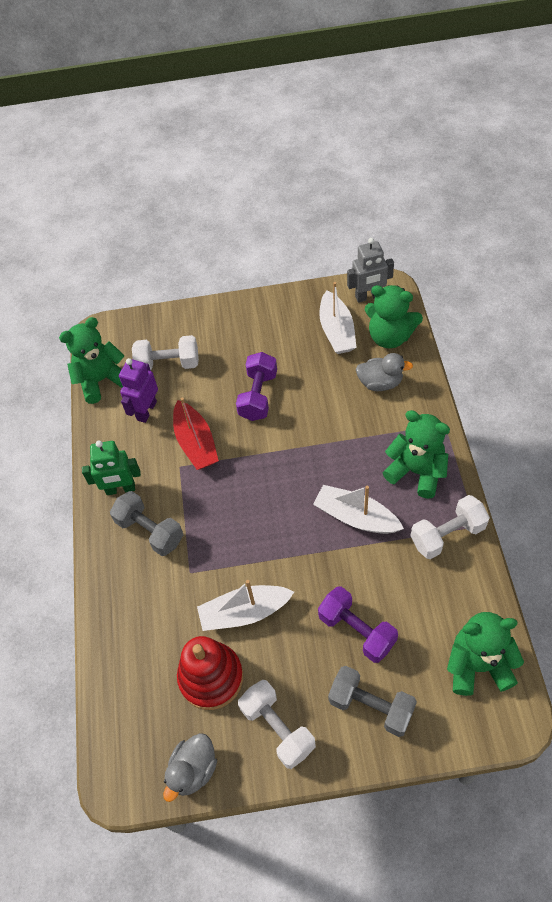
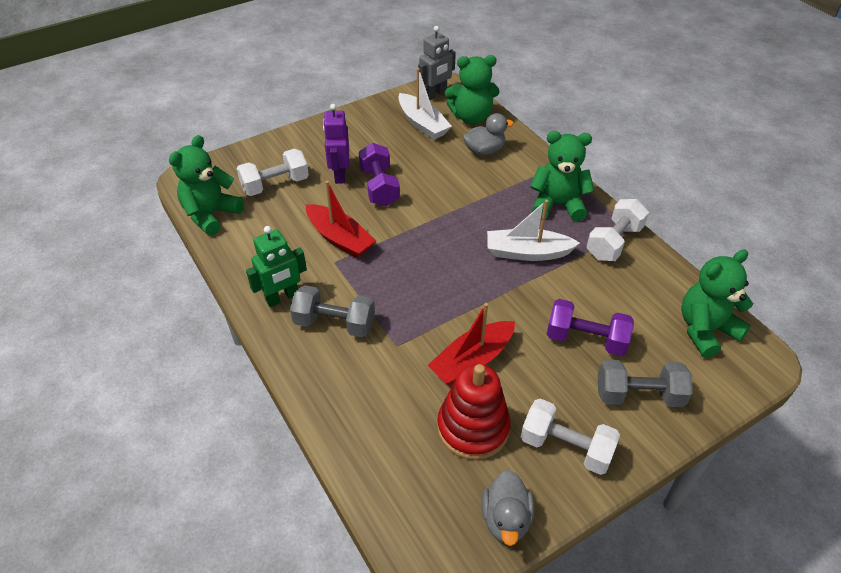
camera: 30 degrees left, 10 degrees down
(146, 411) = (273, 226): purple robot -> purple robot (339, 175)
(244, 612) = (472, 360): white boat -> red boat

